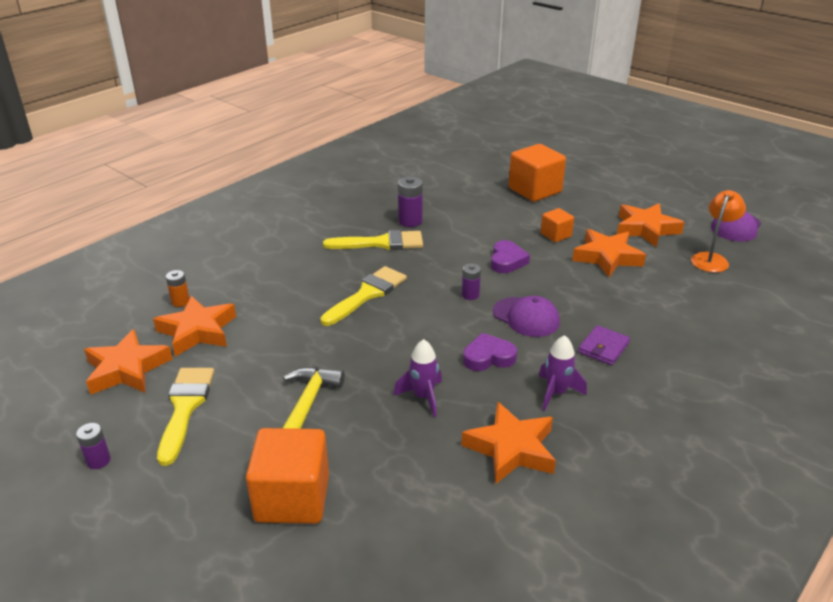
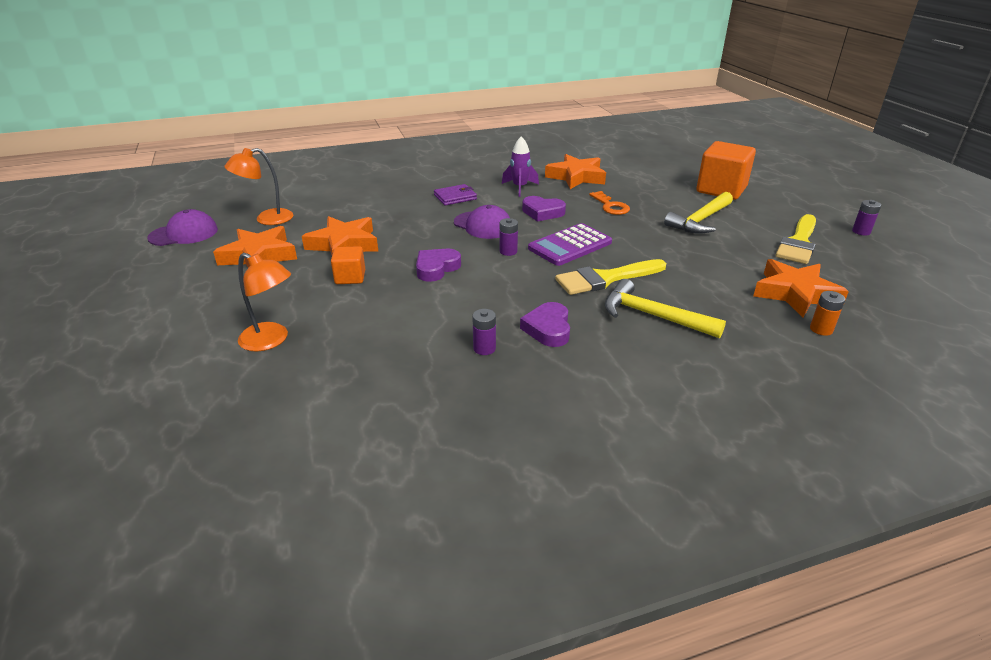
camera: 150 degrees left, 0 degrees up
(127, 369) = (862, 280): orange star -> none
(313, 274) = (653, 316): none -> yellow hammer
(381, 243) = (548, 329): yellow brush -> purple heart
(410, 221) = (484, 348): purple battery -> purple battery, size x0.64
(423, 320) = (570, 245): none -> purple calculator
(423, 397) = (610, 206): purple rocket -> orange key
(526, 317) = (483, 225): purple cap -> purple cap turned 150 degrees clockwise
(535, 190) = (271, 340): orange cube -> orange lamp

